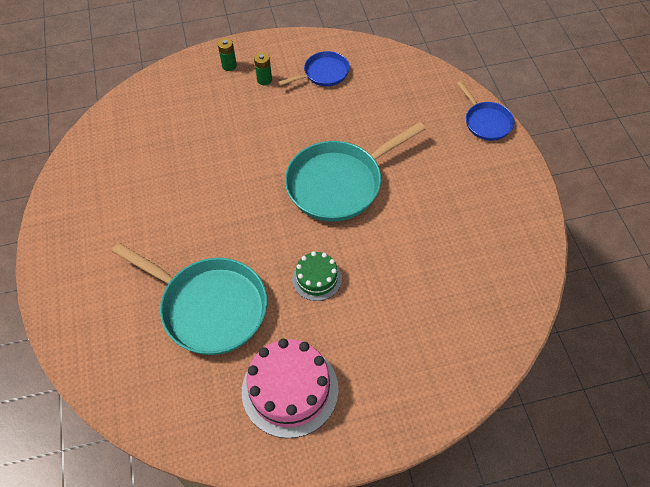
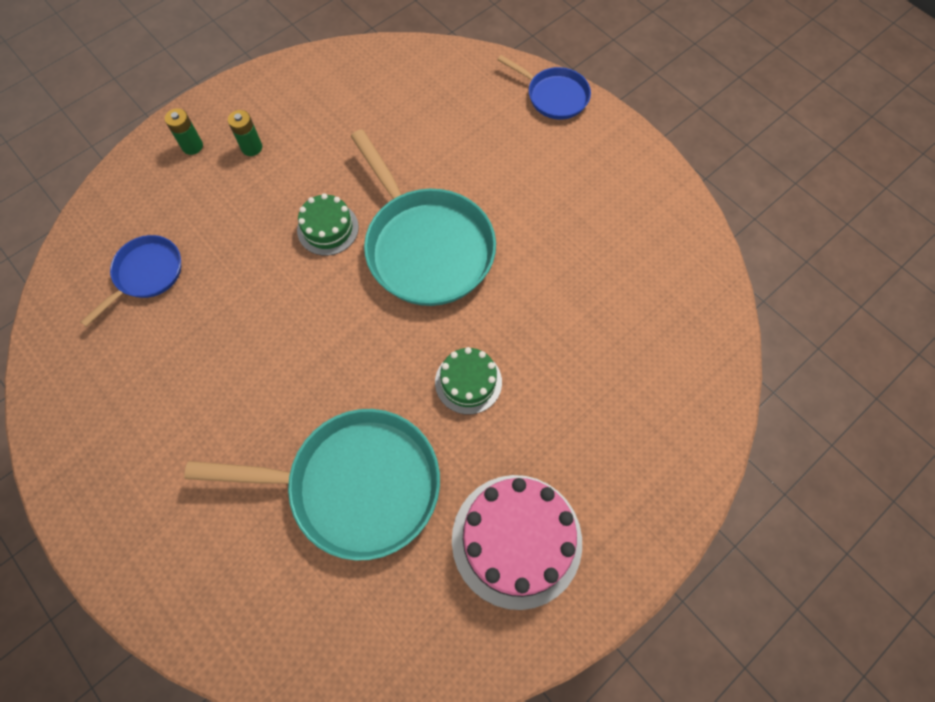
camera: 30 degrees left, 10 degrees up
(283, 147) = (328, 228): none -> green cake
(323, 73) = (324, 109): blue pan -> blue pan (146, 274)
(339, 183) = (426, 246): turquoise pan -> turquoise pan turned 60 degrees counterclockwise

